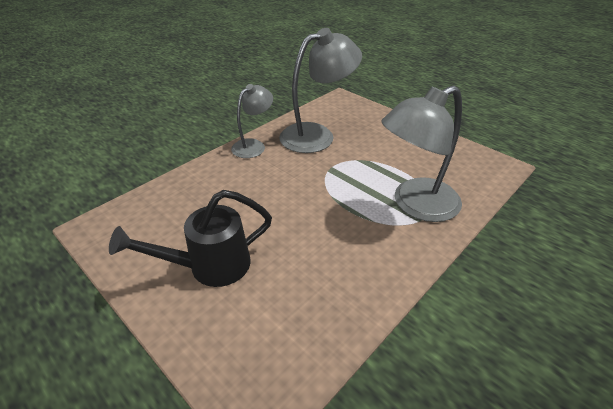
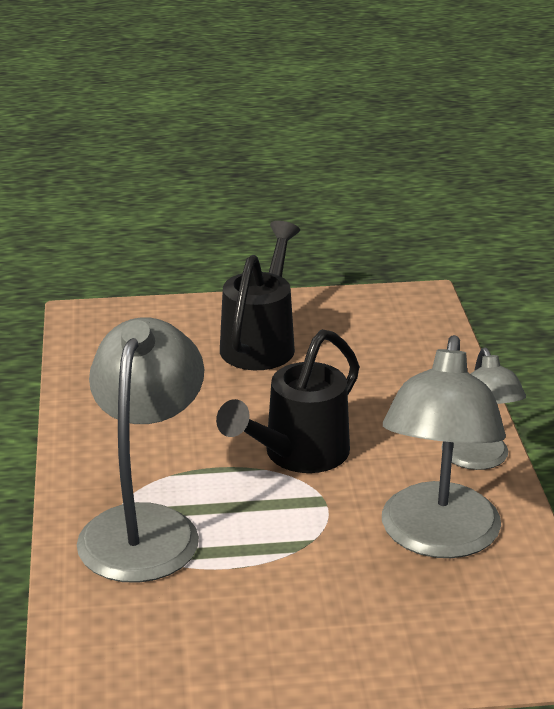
camera: 130 degrees right, 10 degrees down
(309, 191) = (297, 456): none -> black watering can

